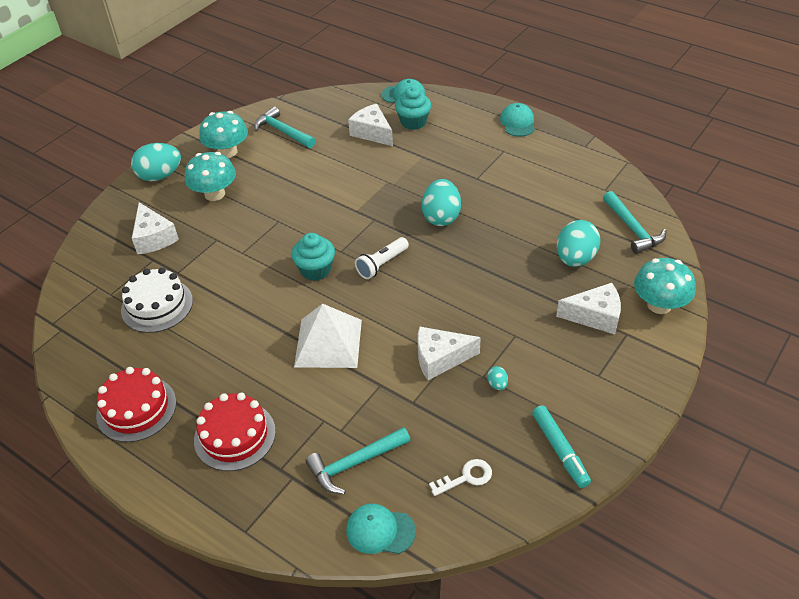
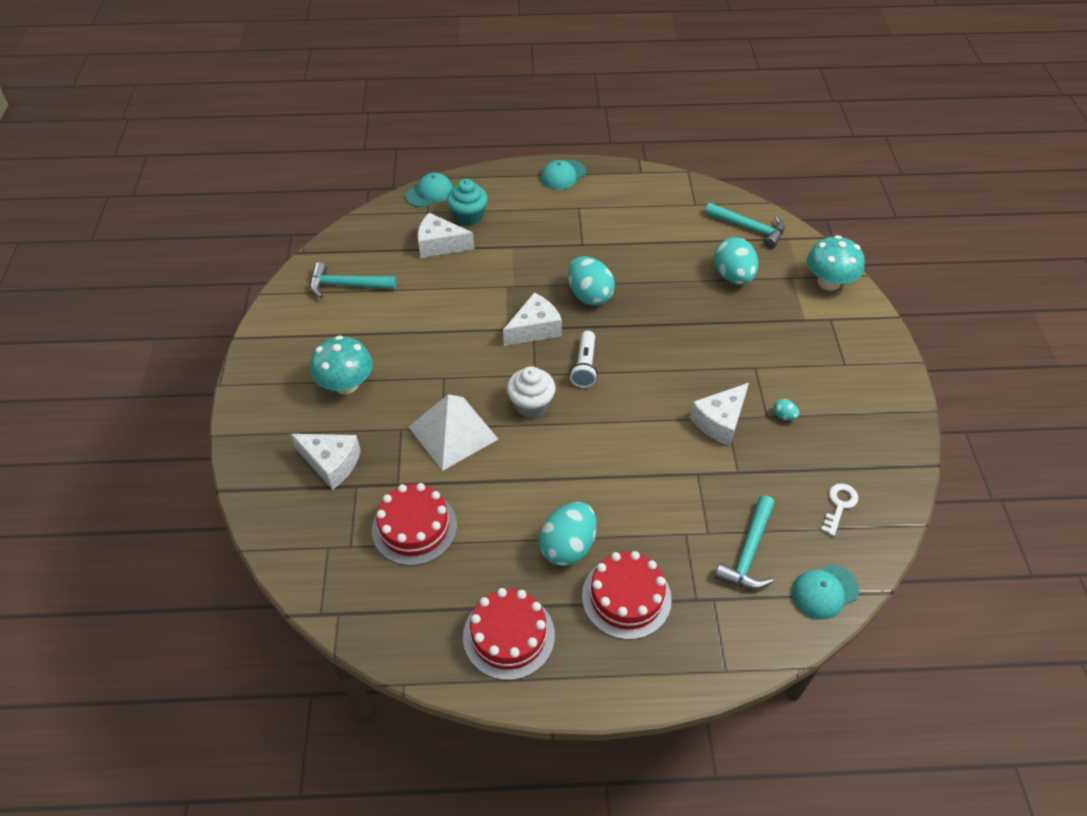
camera: 40 degrees left, 5 degrees up
(157, 305) = (414, 527): white cake -> red cake
(160, 176) = (262, 396): turquoise egg -> turquoise egg (568, 546)
(227, 152) = (310, 334): turquoise mushroom -> none
(315, 270) = (531, 404): turquoise cupcake -> white cupcake
(328, 343) = (615, 464): white pyramid -> white pyramid (453, 432)
(517, 122) = (563, 175): turquoise cap -> turquoise cap turned 90 degrees counterclockwise
(560, 450) = (878, 440): turquoise marker -> none
(595, 316) = (795, 317): white cheese -> white cheese (534, 329)

